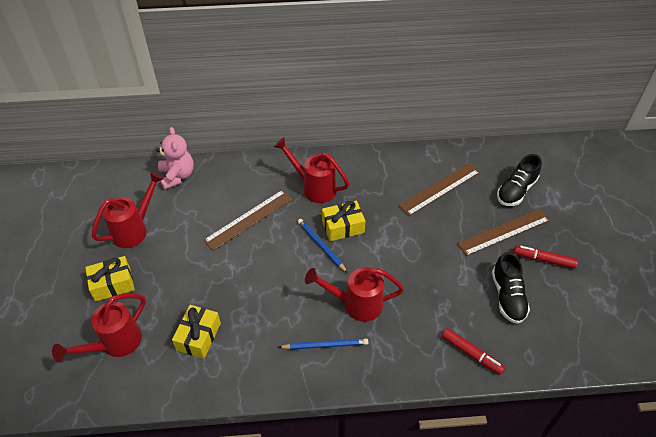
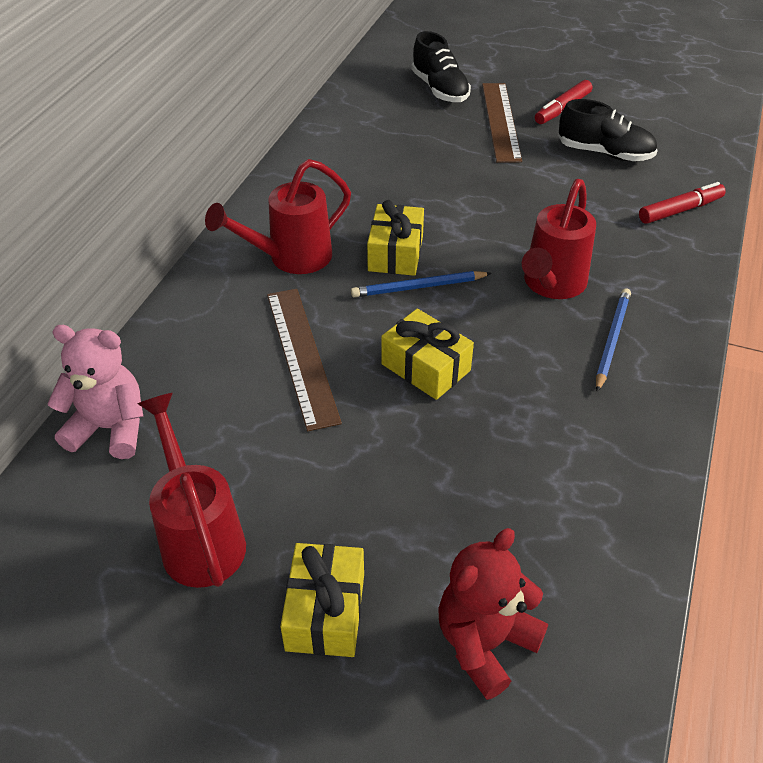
camera: 65 degrees left, 5 degrees down
(114, 344) = (484, 643): red watering can -> red teddy bear
(198, 336) = (526, 496): yellow gift -> yellow gift (425, 367)
(440, 189) = (390, 144): brown ruler -> none

